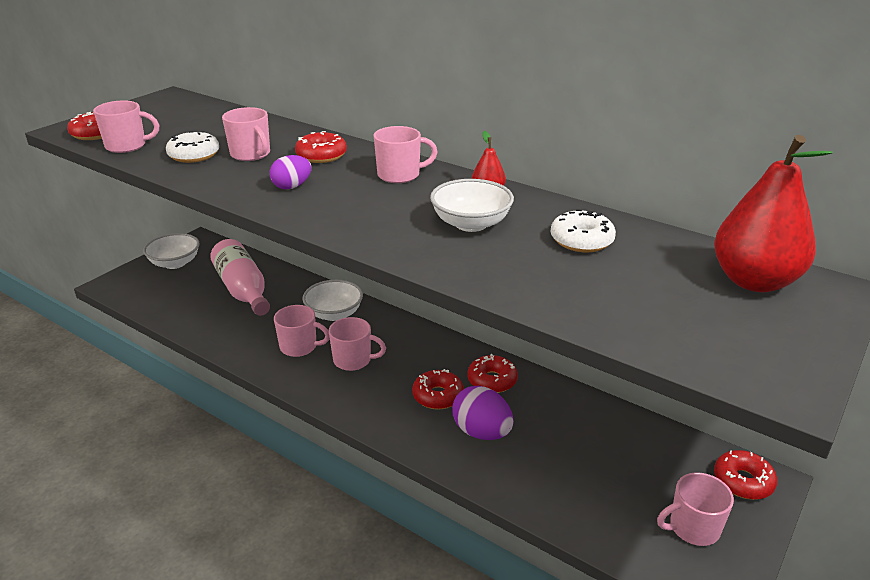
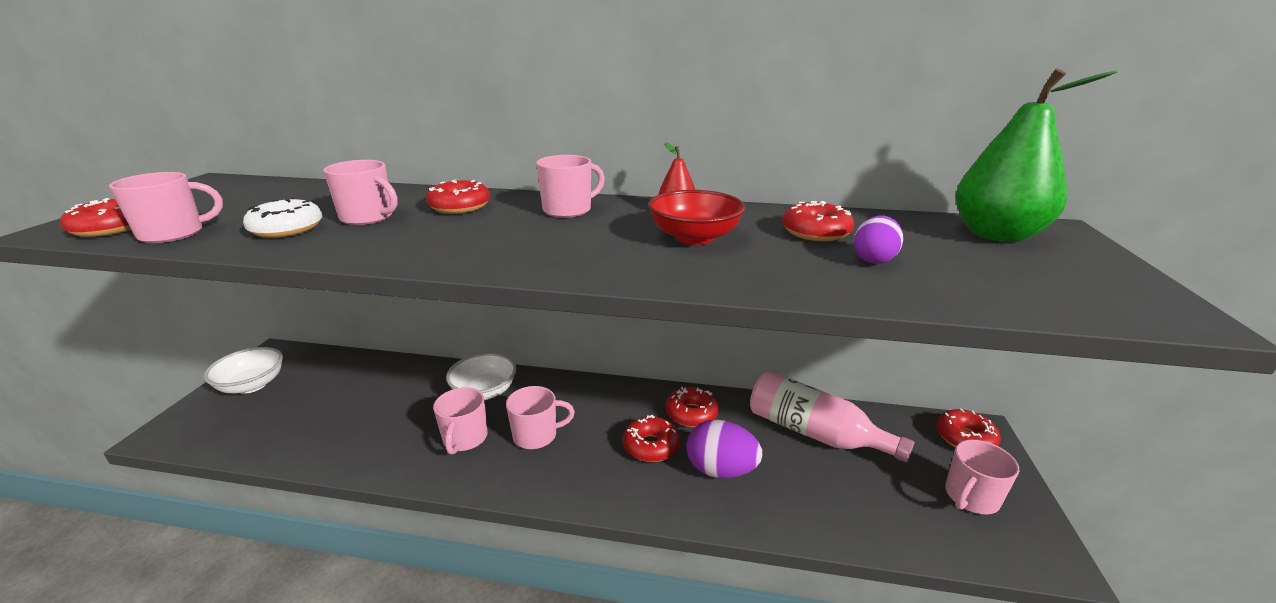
camera: 25 degrees left, 5 degrees down
(243, 290) = (360, 394): pink bottle -> pink bottle (815, 433)
(292, 186) = (451, 239): purple egg -> purple egg (874, 259)
(299, 347) = (465, 439): pink mug -> pink mug turned 105 degrees clockwise
(471, 224) = (694, 237): white bowl -> red bowl
(581, 240) = (815, 232): white donut -> red donut
(754, 281) = (996, 235): red pear -> green pear

